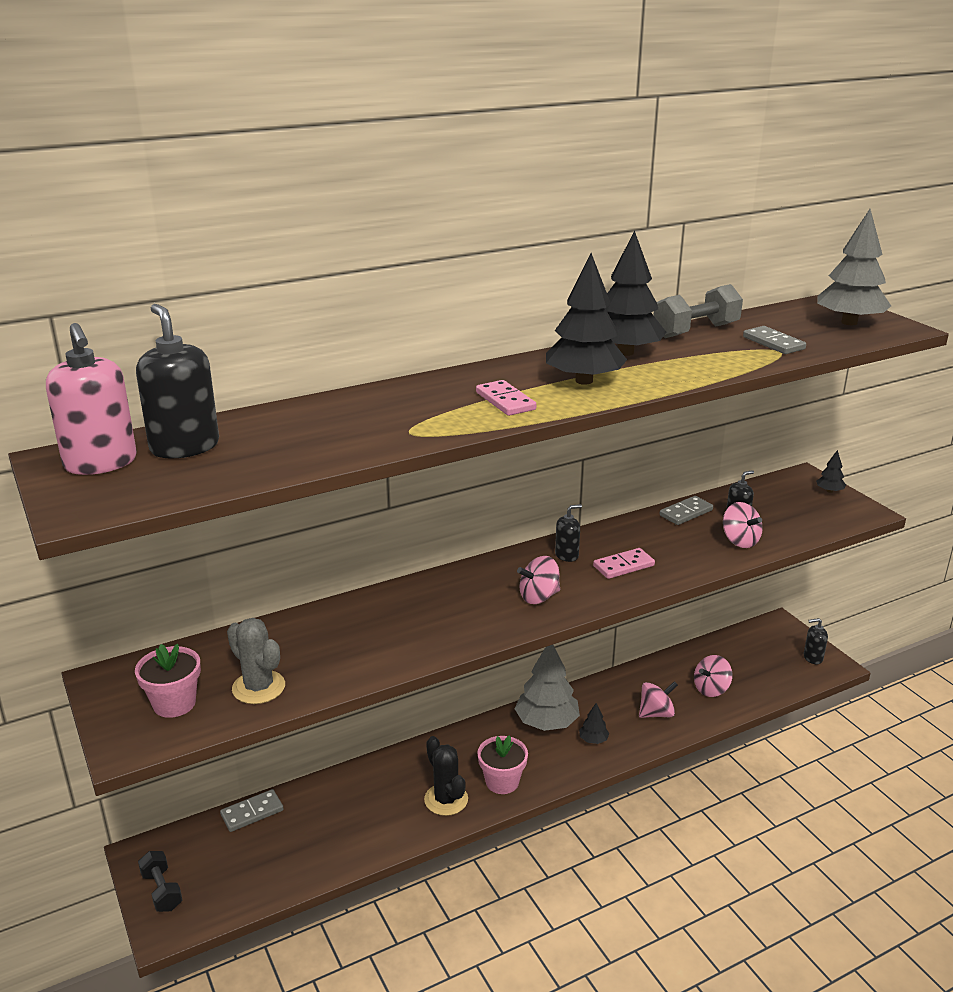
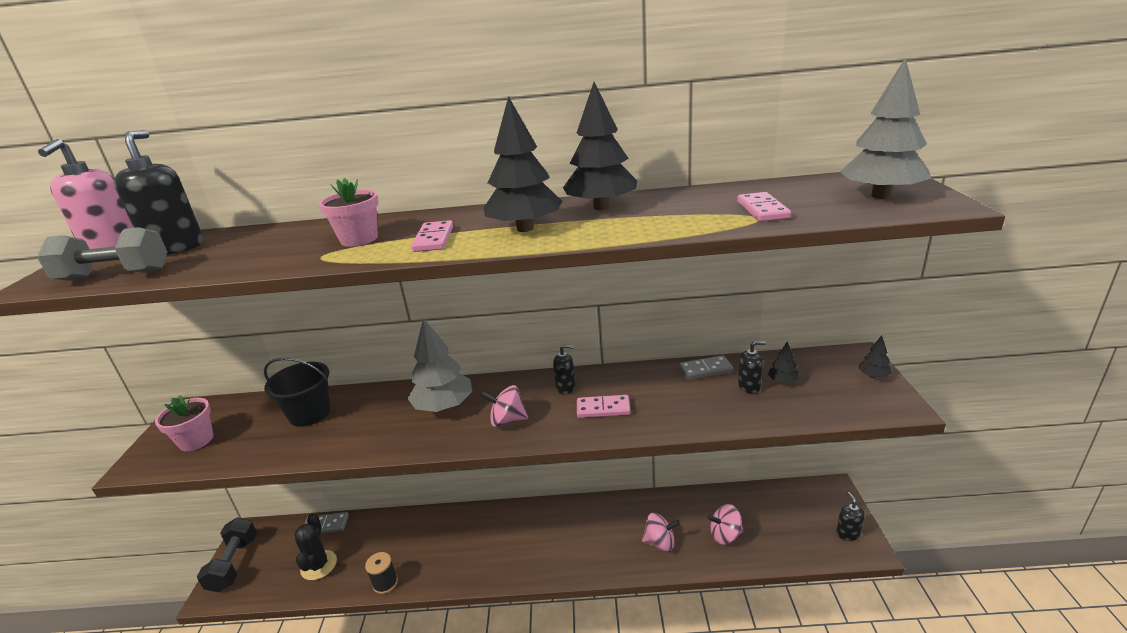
camera: 30 degrees right, 0 degrees up
(162, 890) = (234, 564): black dumbbell -> black dumbbell, size x1.53
(258, 687) = (251, 443): grey cactus -> none
(294, 642) = (310, 413): none -> black bucket
(391, 841) = (385, 583): none -> black spool
(446, 799) = (446, 562): black cactus -> black cactus (319, 565)
(502, 782) = (495, 562): pink flower pot -> pink flower pot (359, 239)
(547, 723) = (566, 521): grey tree -> grey tree (444, 406)
(593, 740) = (591, 550): black tree -> black tree (783, 381)
(695, 331) = (697, 193): grey dumbbell -> grey dumbbell (115, 276)
(740, 541) = (733, 409): pink spinning top -> none
(773, 343) = (762, 210): grey domino -> pink domino
(812, 658) = (847, 534): black soap dispenser -> black soap dispenser turned 60 degrees clockwise

